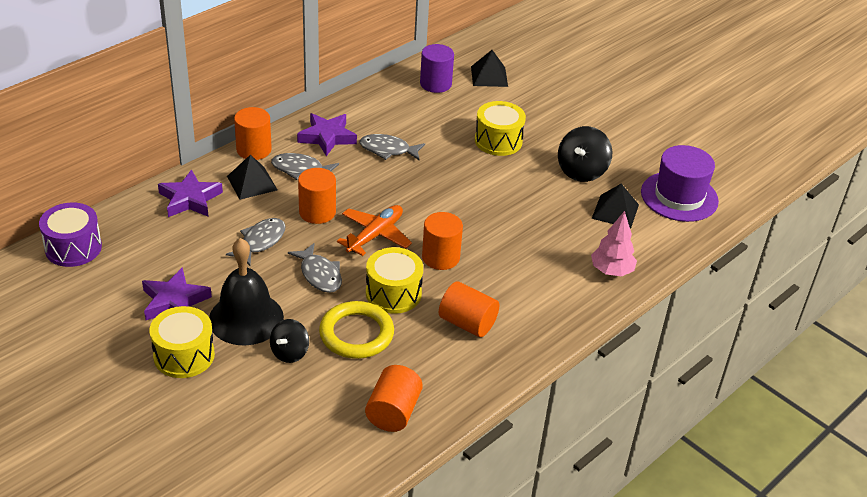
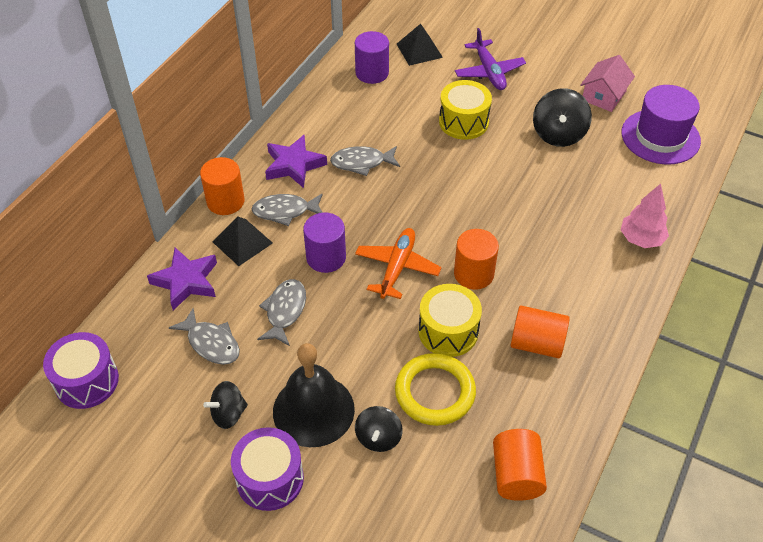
camera: 15 degrees left, 10 degrees up
(174, 301) = (228, 414): purple star -> black spinning top
(184, 355) = (270, 479): yellow drum -> purple drum
(317, 212) = (326, 257): orange cylinder -> purple cylinder
(319, 274) = (364, 332): grey fish -> grey fish (211, 343)
(544, 108) = (489, 72): none -> purple plane
(615, 211) = (611, 170): black pyramid -> none
(643, 151) = (603, 95): none -> pink house

